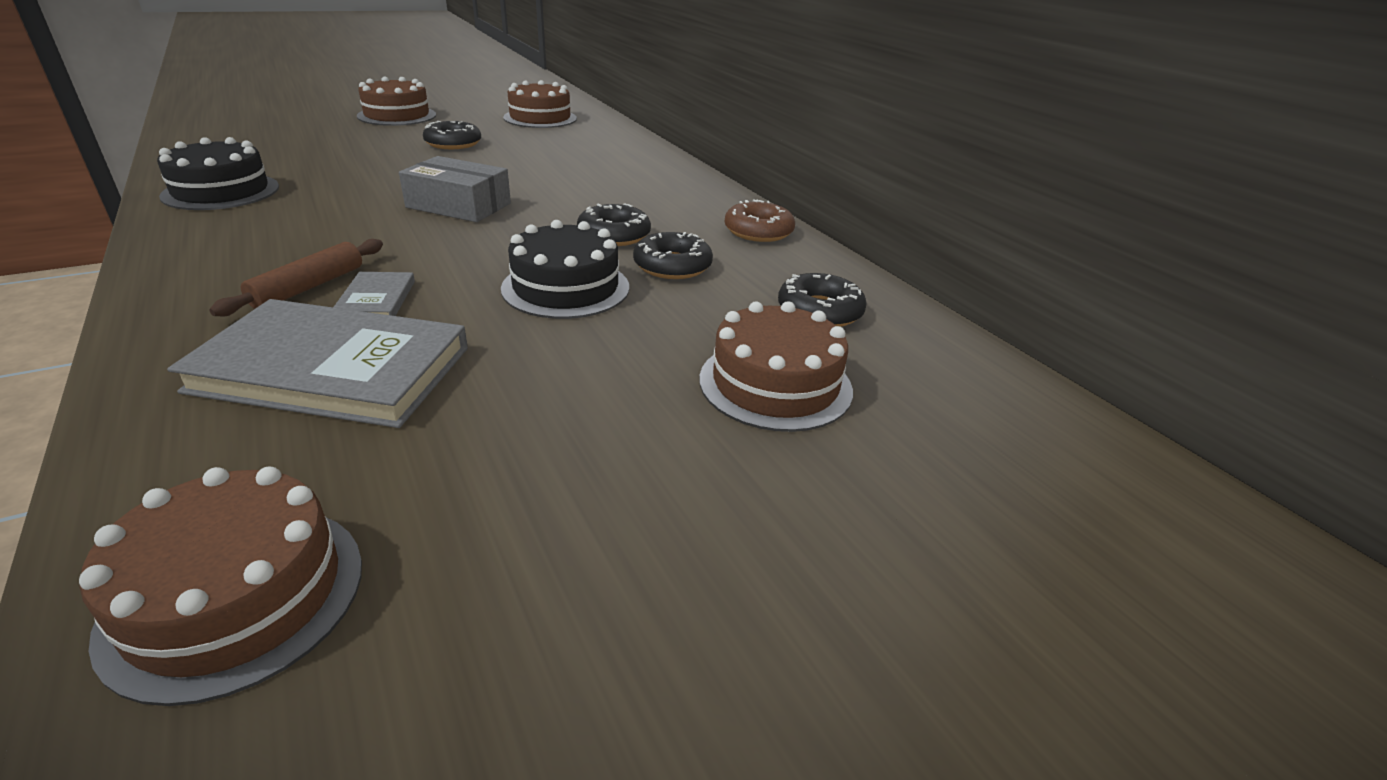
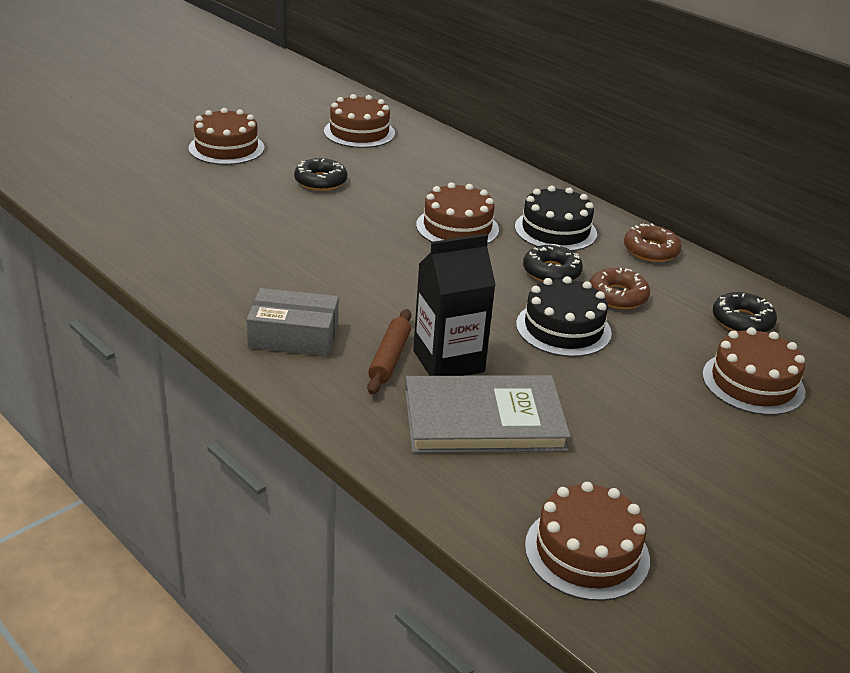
camera: 15 degrees left, 0 degrees up
(221, 191) = (200, 273): black cake -> black cake (555, 230)
(376, 300) = (448, 361): grey book -> black carton
(459, 205) = (406, 258): grey box -> grey box (293, 336)
(550, 188) = (457, 227): none -> brown cake
(672, 266) = (617, 296): black donut -> brown donut

